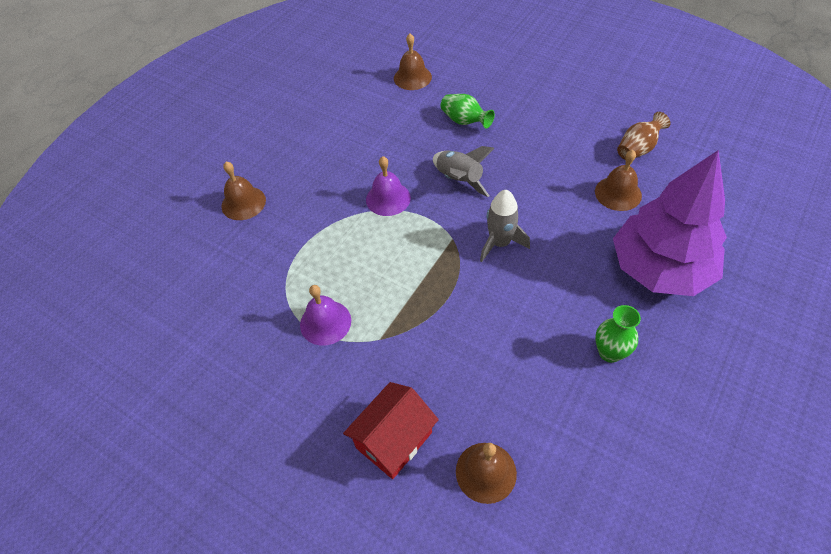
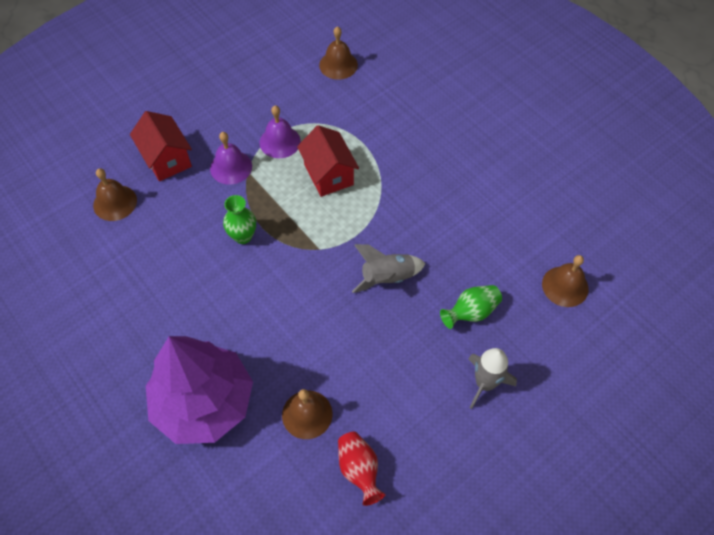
camera: 105 degrees right, 5 degrees up
(243, 203) = (429, 111): brown bell -> brown bell (338, 65)
(357, 261) = (328, 174): none -> red house
(388, 198) = (388, 214): purple bell -> purple bell (231, 167)
(500, 243) = (296, 283): grey rocket -> grey rocket (485, 383)
(609, 352) = (151, 319): green vase -> green vase (243, 236)
(638, 149) = (359, 470): brown vase -> red vase

